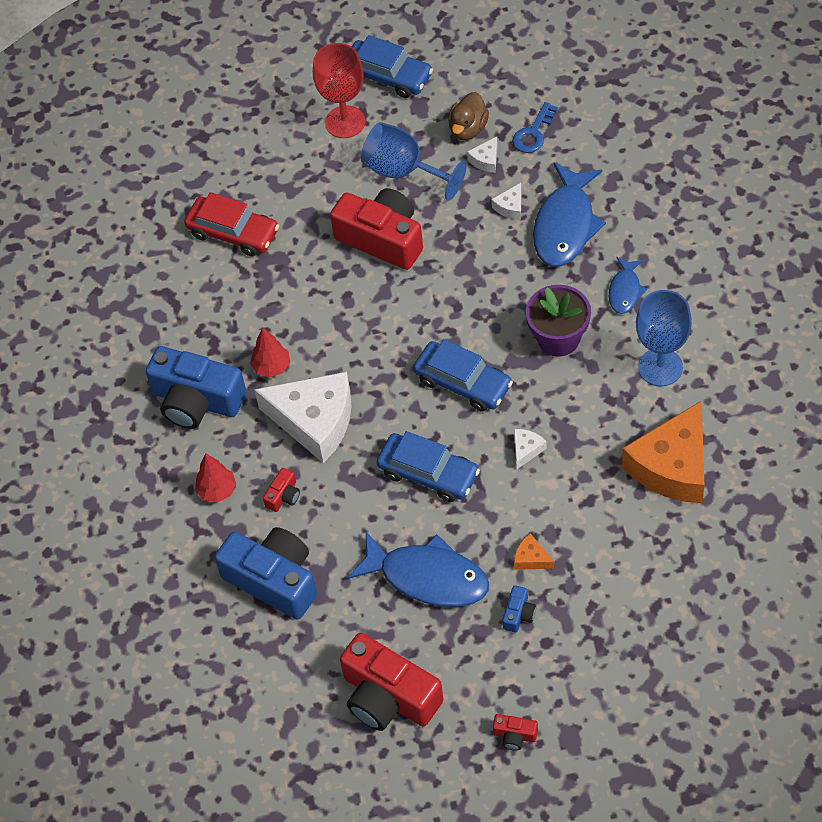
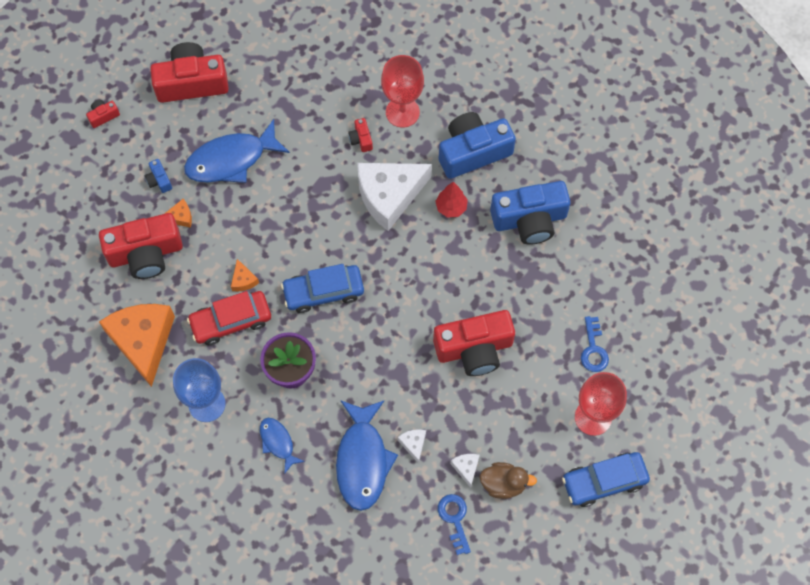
camera: 130 degrees right, 10 degrees up
(217, 490) = (402, 112): red tree -> red goblet
(233, 233) = (574, 274): red car -> red car (231, 321)
(273, 580) = (317, 91): blue camera -> blue camera (529, 220)
(286, 167) = (593, 349): none -> blue key
(403, 171) = (512, 412): blue goblet -> none
(428, 473) = (289, 219): blue car -> none
(468, 129) = (503, 484): brown duck -> brown duck turned 120 degrees clockwise
(526, 450) = (243, 280): white cheese -> orange cheese
(565, 225) = (362, 460): blue fish -> blue fish turned 150 degrees counterclockwise
(598, 548) = (146, 253): none -> red camera

